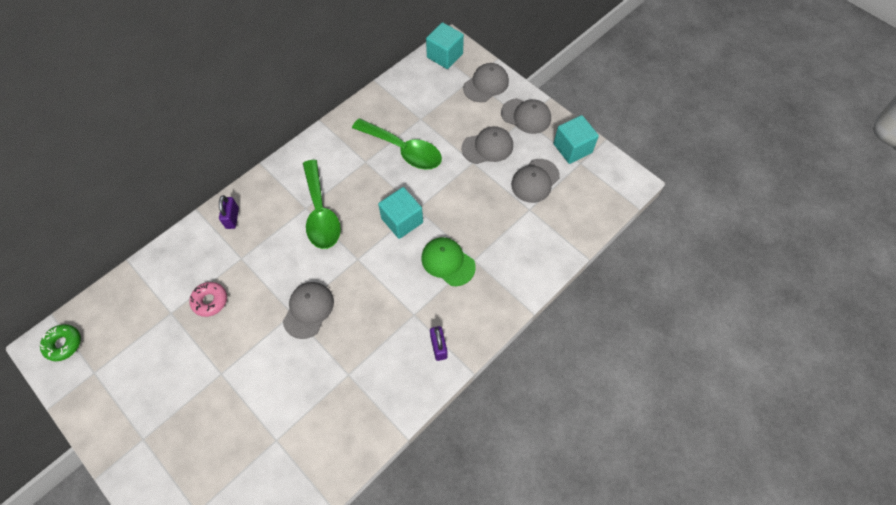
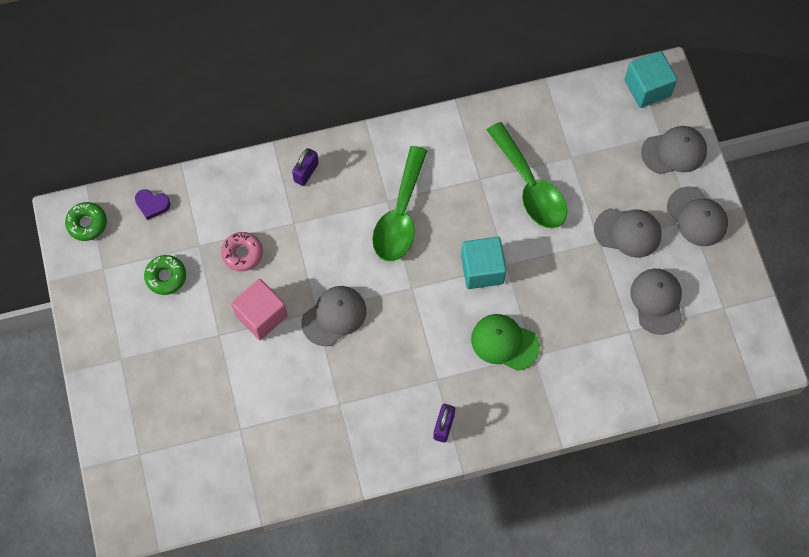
camera: 30 degrees right, 5 degrees up
(116, 301) = (152, 205): none -> purple heart
(153, 351) = (166, 277): none -> green donut
(249, 340) = (261, 316): none -> pink cube
(448, 262) = (504, 342): green cap -> green cap turned 45 degrees counterclockwise
(535, 181) = (657, 301): grey cap -> grey cap turned 105 degrees clockwise
(572, 148) = (726, 285): turquoise cube -> none

